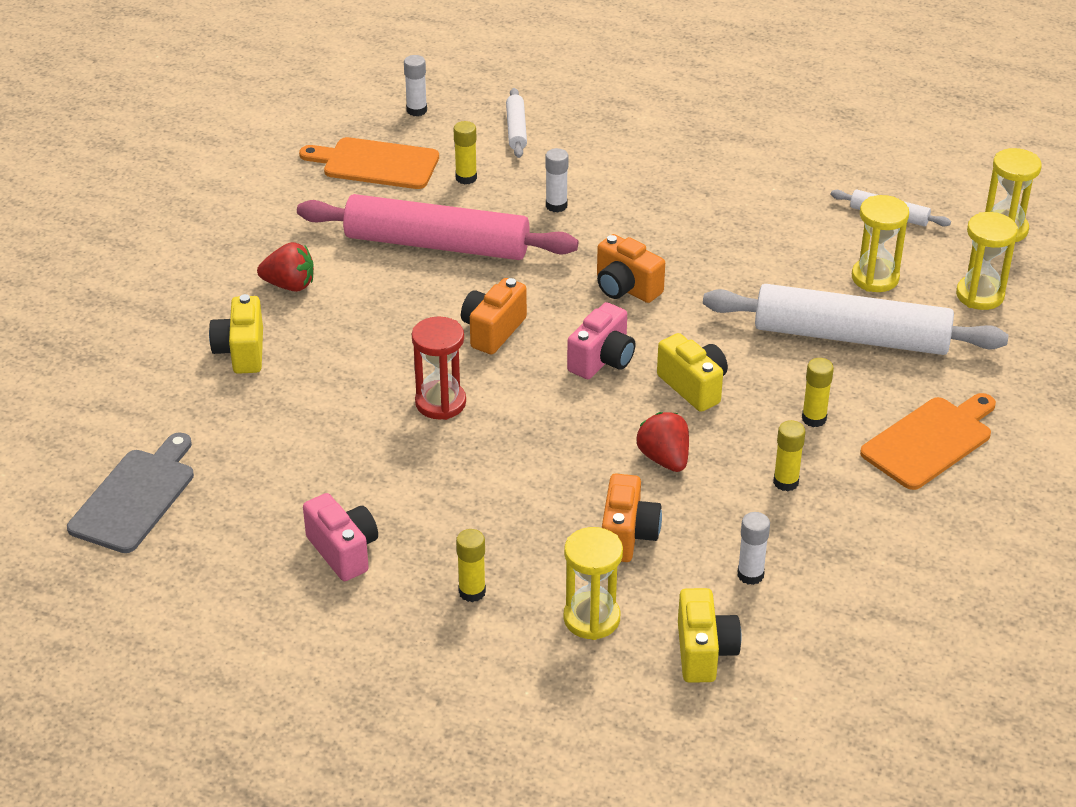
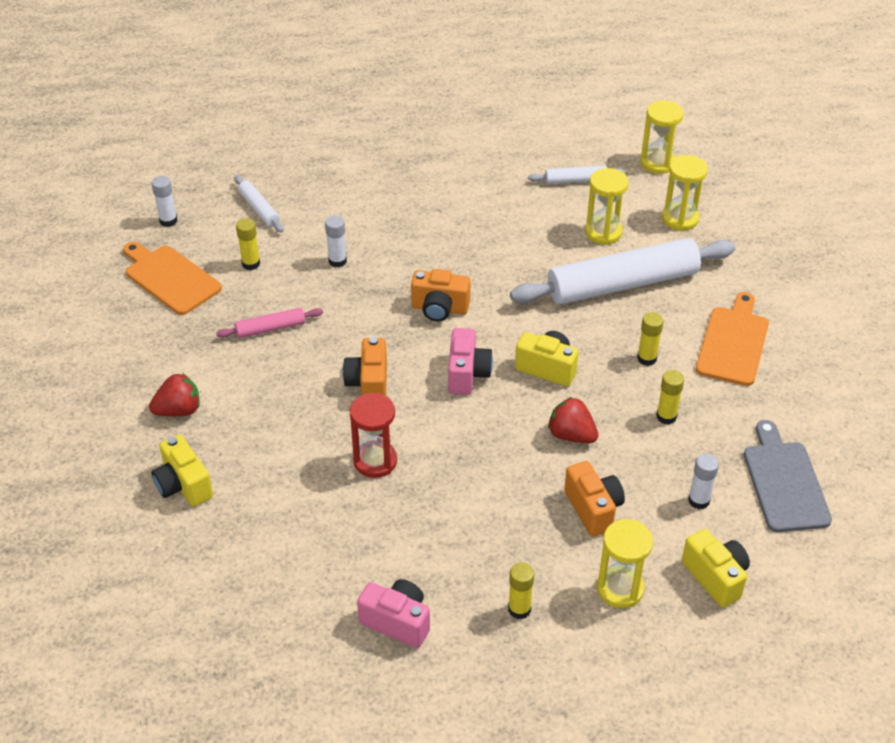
camera: 30 degrees left, 5 degrees up
(135, 497) = (192, 655): grey cutting board -> grey cutting board (784, 482)
(376, 164) = (170, 278): orange cutting board -> orange cutting board turned 60 degrees clockwise
(437, 244) = (270, 328): pink rolling pin -> pink rolling pin, size x0.44

